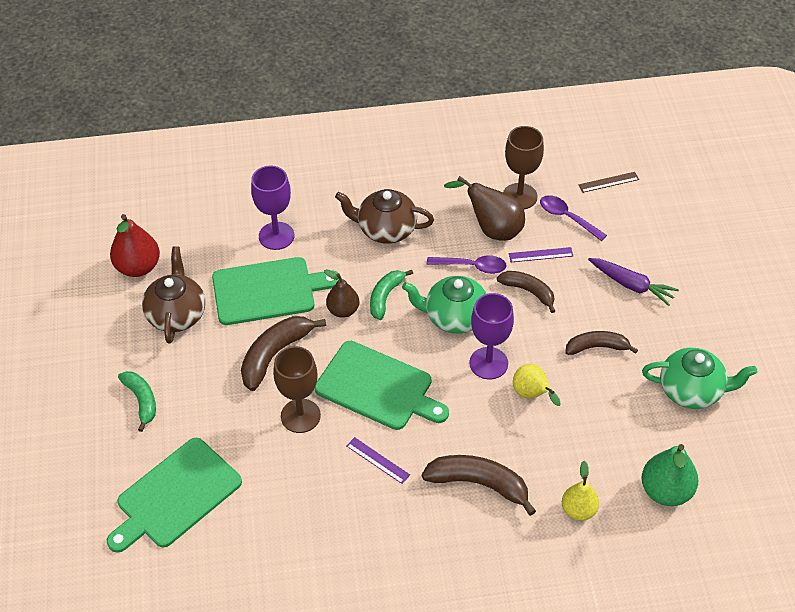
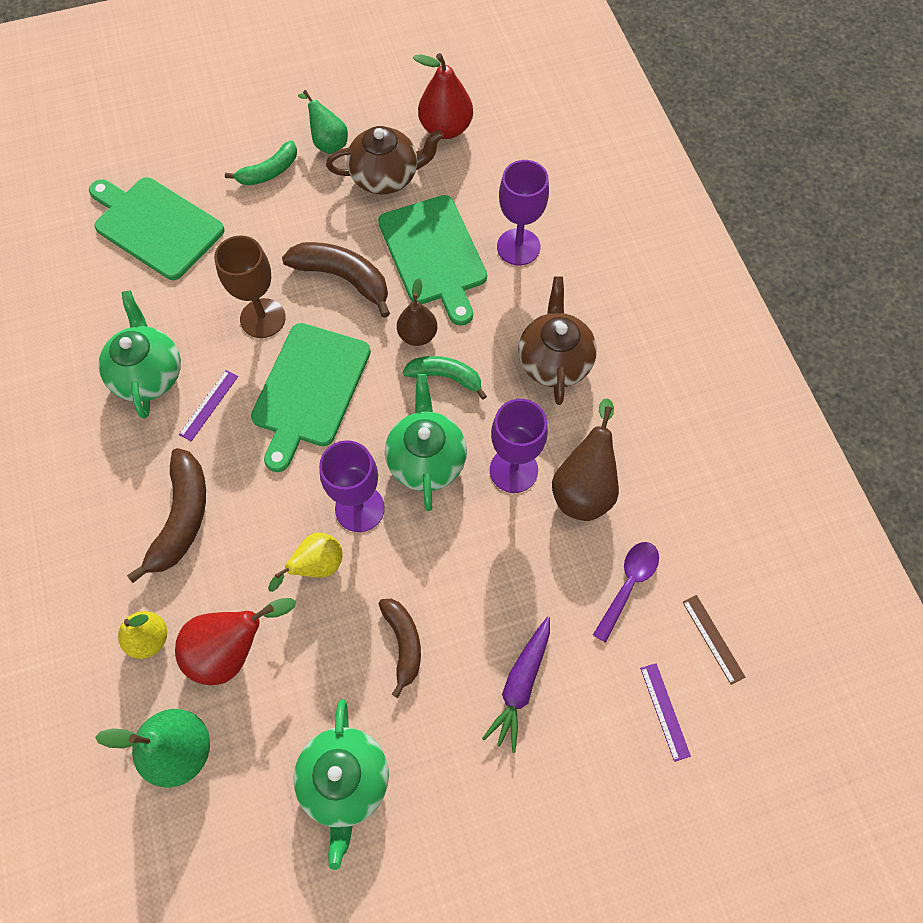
camera: 80 degrees right, 15 degrees up
(123, 353) = (328, 142): none -> green pear
(337, 505) = (149, 374): none -> green teapot
(472, 266) = (513, 470): purple spoon -> purple goblet
(519, 196) = (652, 516): brown goblet -> none
(528, 291) = (484, 545): brown banana -> none
(541, 255) = (551, 555): purple ruler -> purple ruler (664, 711)
(592, 454) = (232, 649): none -> red pear

